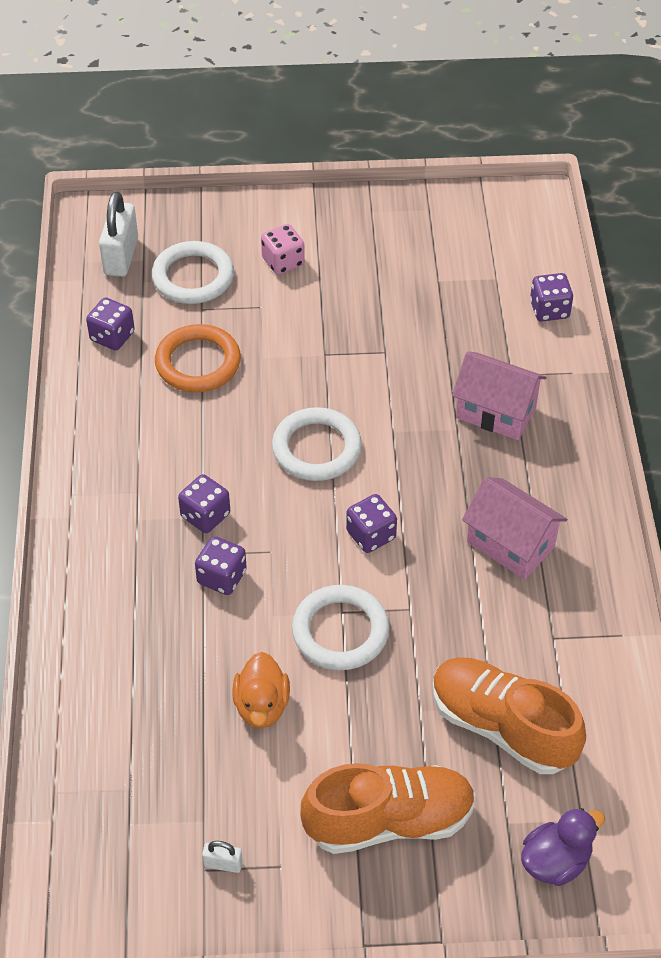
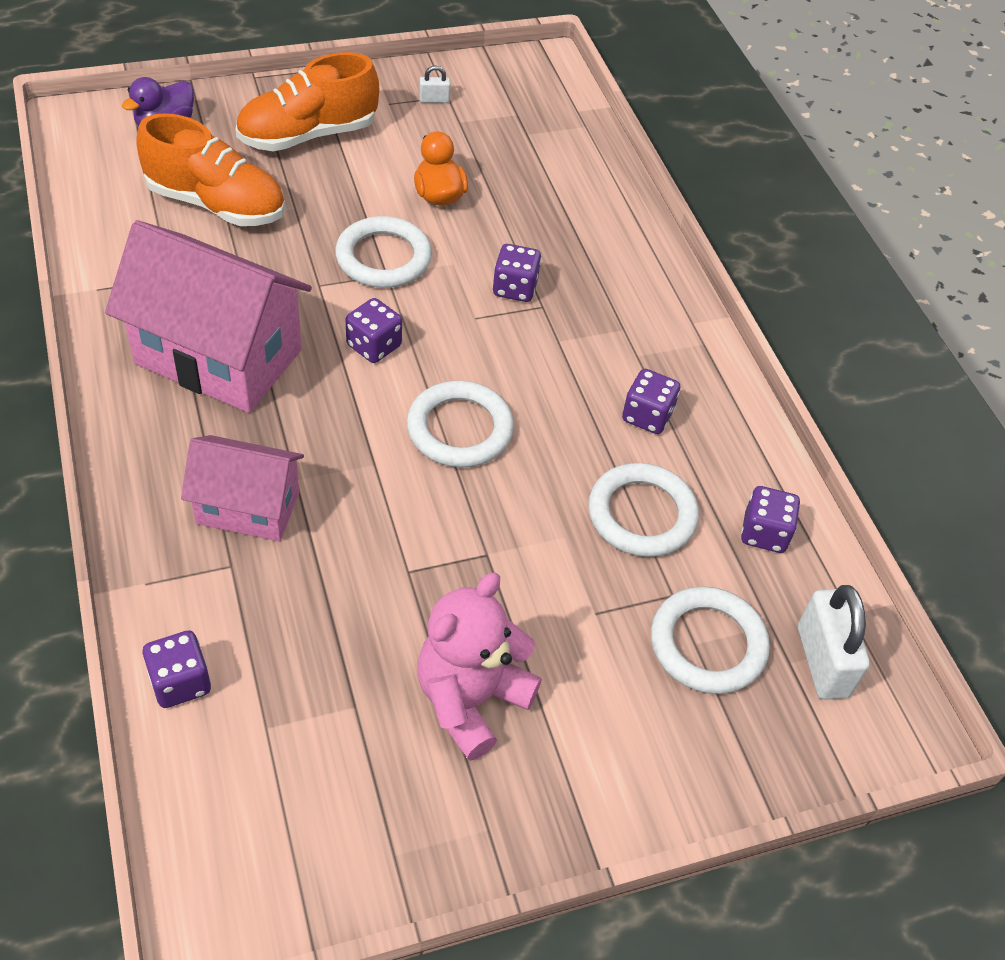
camera: 160 degrees right, 0 degrees up
(198, 363) = (641, 514): orange ring -> white ring
(205, 515) = (555, 341): purple dice -> purple dice (647, 416)
(283, 262) = (593, 696): pink dice -> none
(363, 272) = (470, 700): none -> pink teddy bear
(510, 544) = (218, 357): pink house -> pink house, size x1.69

